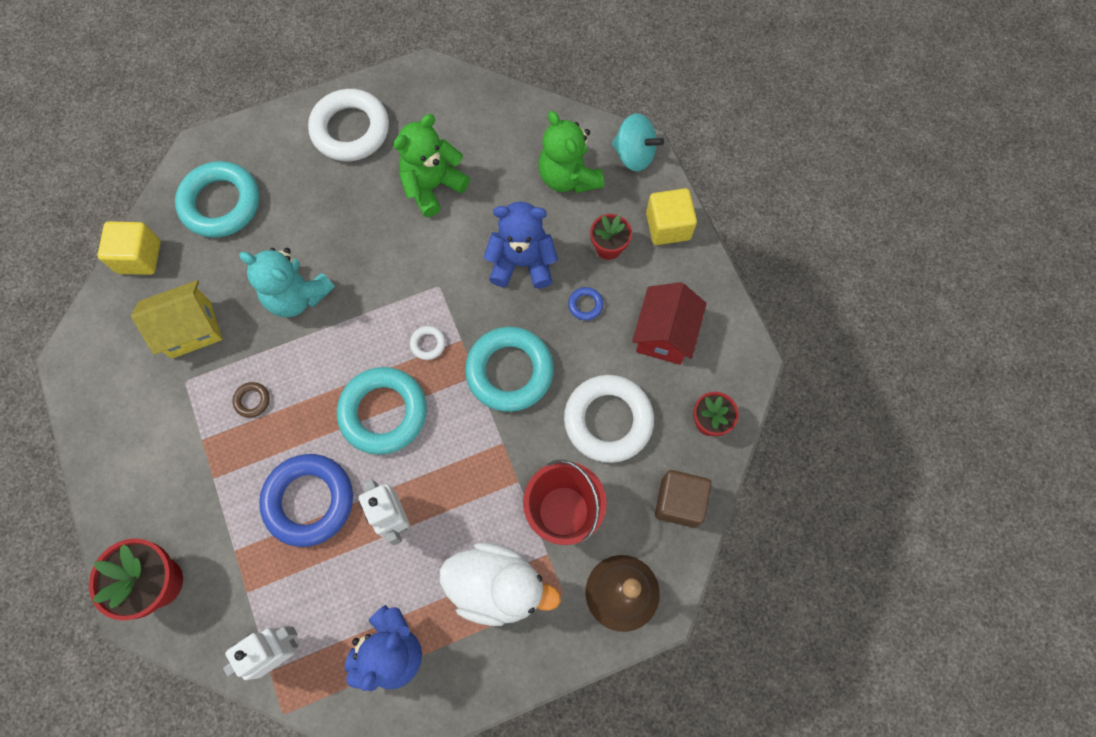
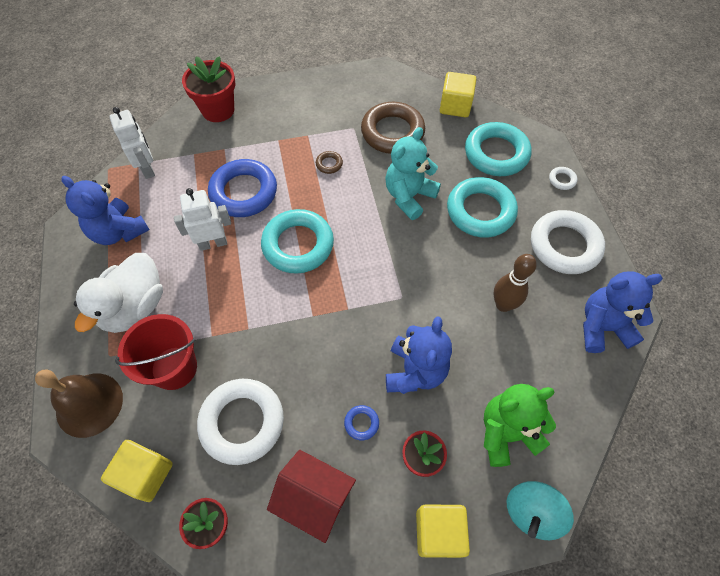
camera: 100 degrees right, 10 degrees down
(191, 329) = (392, 132): yellow house -> brown ring
(428, 344) = (349, 283): white ring -> white ring (562, 180)
(432, 186) = (503, 305): green teddy bear -> brown bowling pin
(445, 97) = (602, 327): none -> blue teddy bear
(509, 371) = (310, 344): turquoise ring -> turquoise ring (480, 211)
(679, 502) = (146, 474): brown cube -> yellow cube

